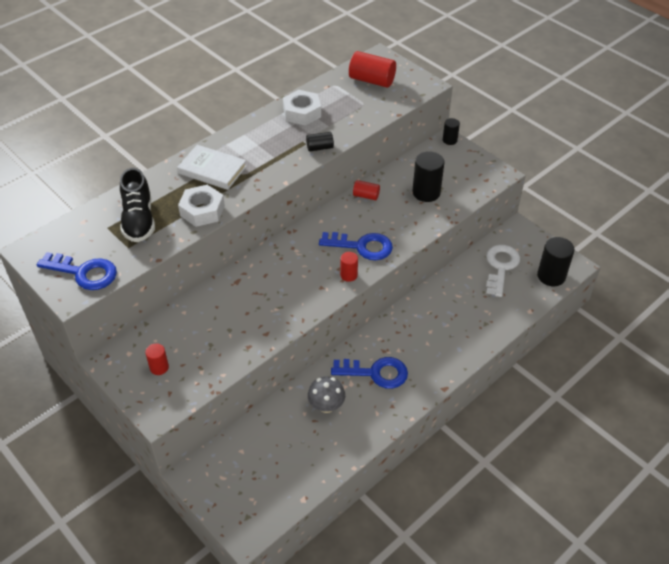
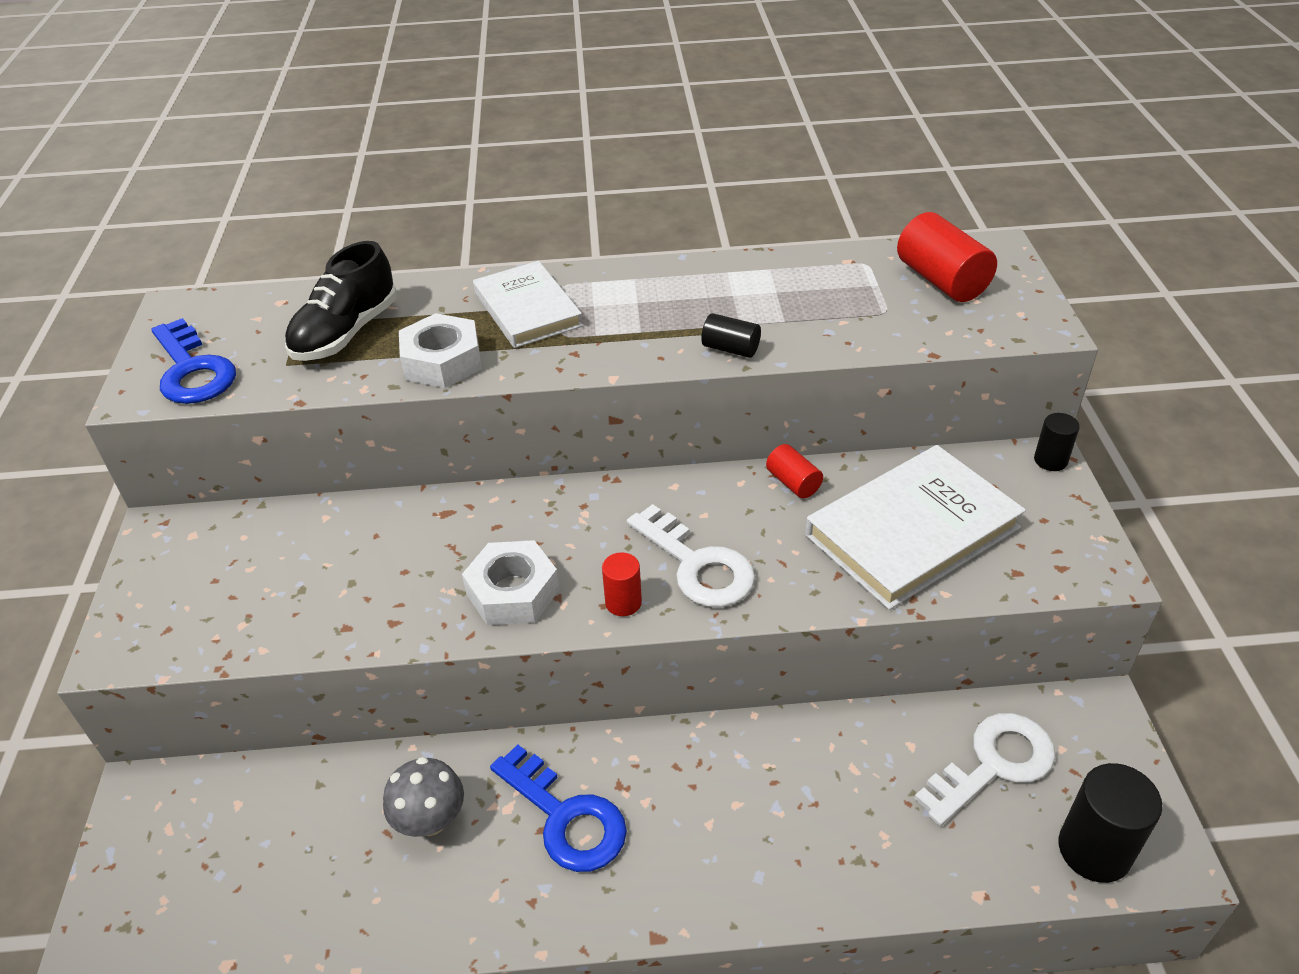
camera: 40 degrees right, 5 degrees down
(159, 367) = (200, 581): red cylinder -> none
(302, 112) = (762, 283): white nut -> white nut (513, 592)
(362, 246) = (697, 565): blue key -> white key
(426, 192) = (911, 531): black cylinder -> white book

